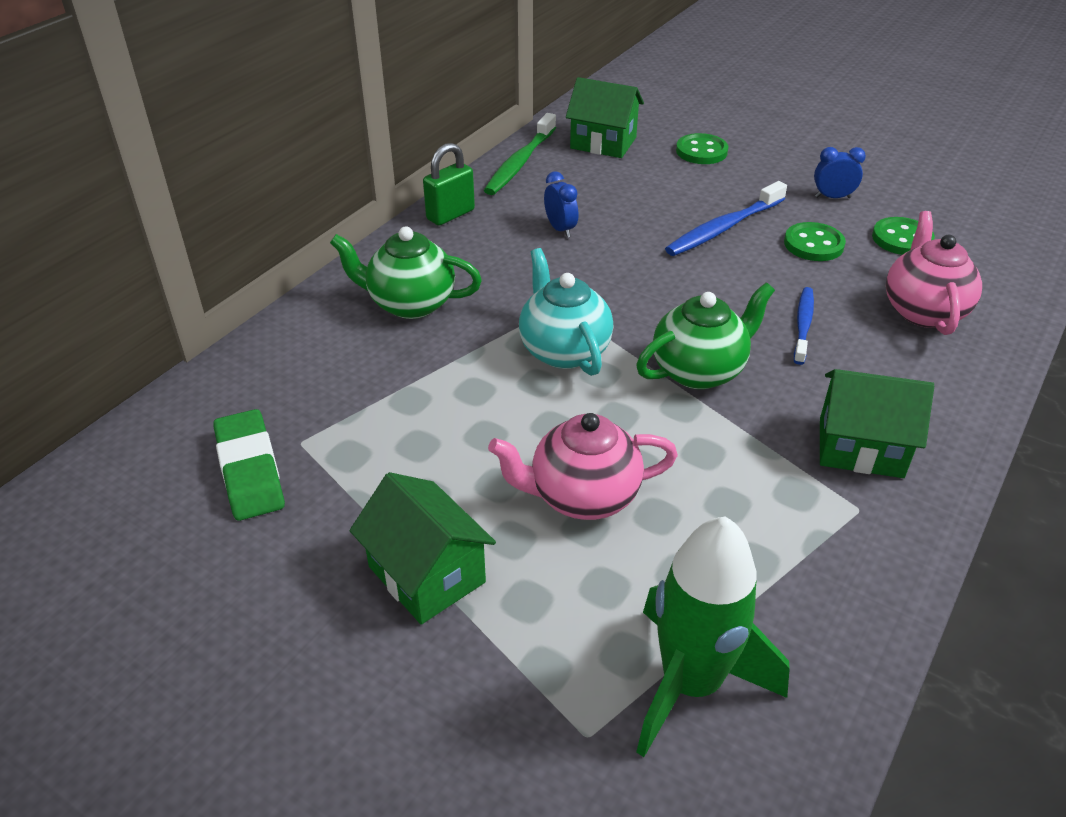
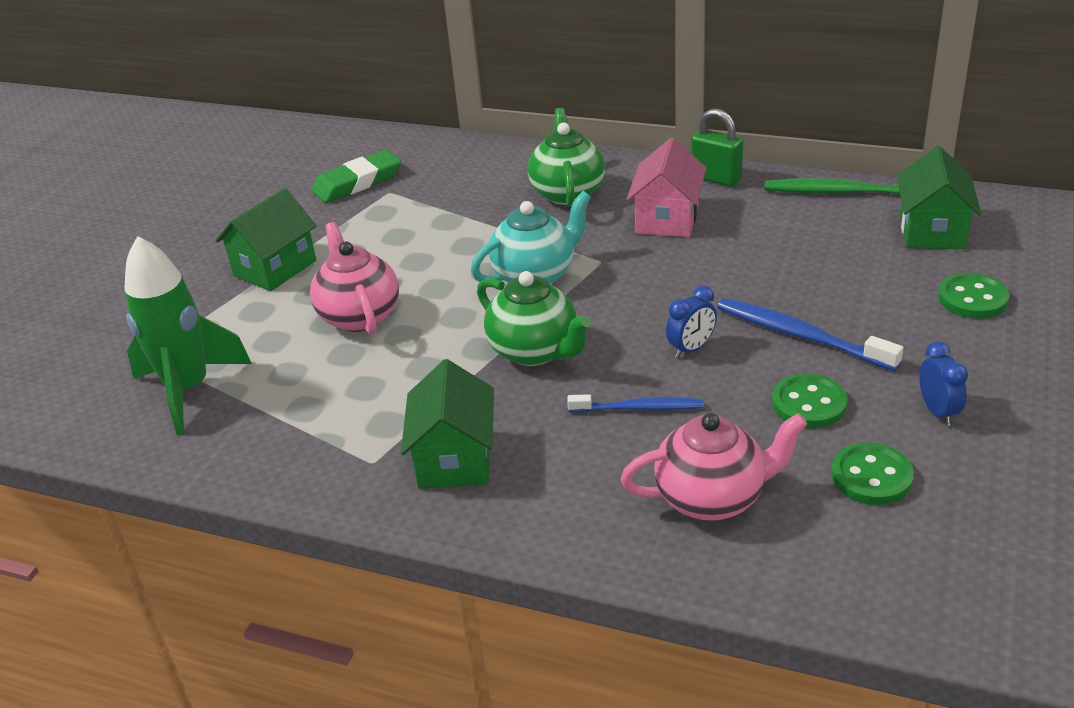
camera: 80 degrees right, 5 degrees down
(505, 254) = (667, 219): none -> pink house
(560, 229) = (730, 238): blue clock -> blue clock (691, 349)

